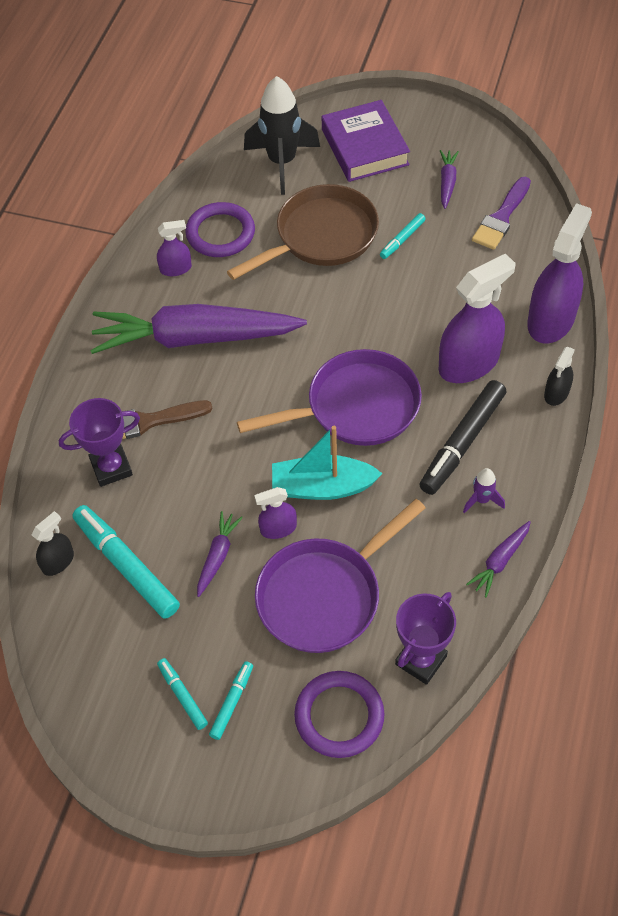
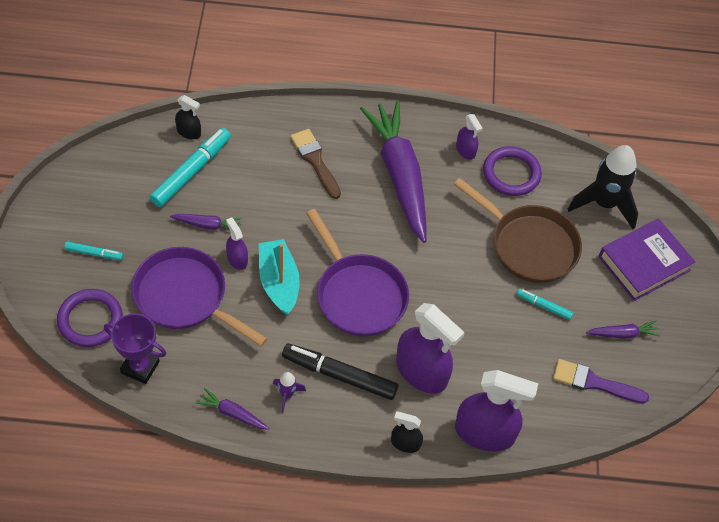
camera: 70 degrees right, 0 degrees up
(111, 468) = (270, 146): purple trophy -> none
(182, 696) = (96, 223): turquoise marker -> none

